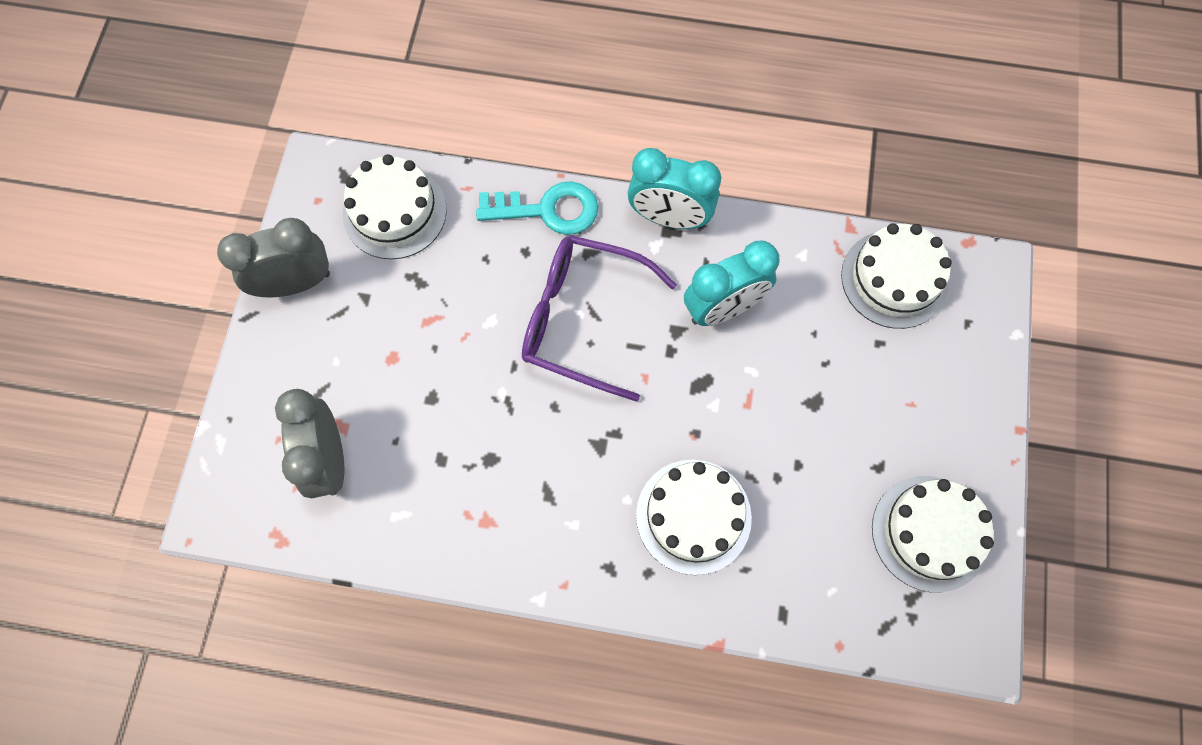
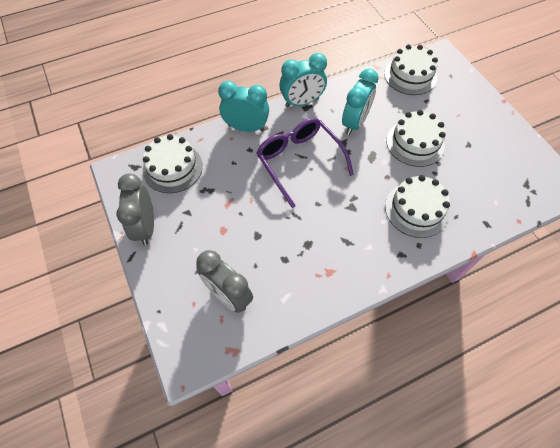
camera: 35 degrees left, 10 degrees down
(296, 283) = (146, 227): grey clock -> grey clock turned 45 degrees counterclockwise
(548, 210) = (246, 128): turquoise key -> turquoise clock
(582, 319) = (299, 161): purple glasses -> purple glasses turned 75 degrees clockwise
(930, 533) = (509, 156): white cake -> white cake (415, 143)

